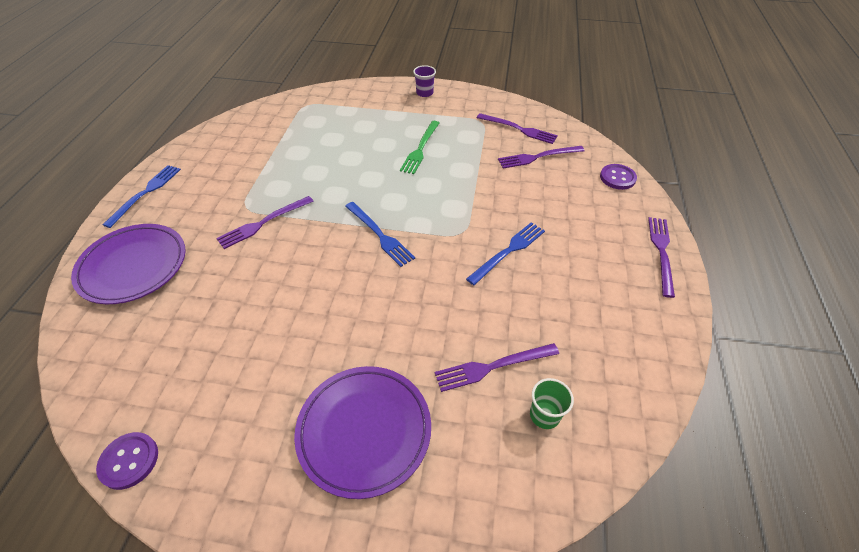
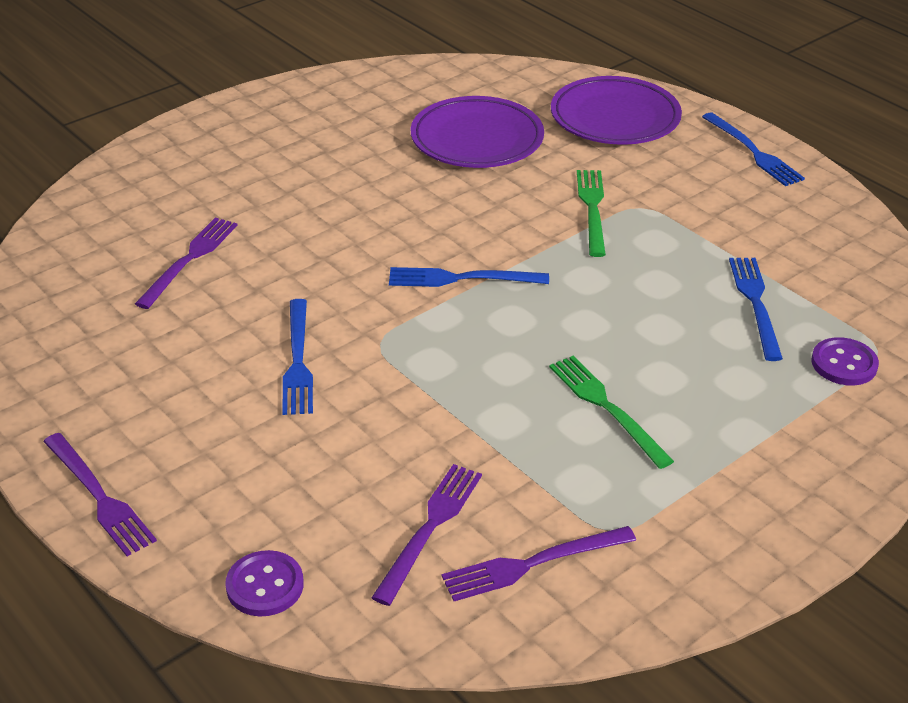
camera: 130 degrees right, 10 degrees down
(129, 461) = (379, 73): purple button -> purple button (844, 364)
(263, 223) = (592, 209): purple fork -> green fork
(303, 141) = (755, 303): none -> blue fork
(364, 431) = (245, 168): purple plate -> purple plate (477, 139)
(424, 93) = (792, 515): purple cup -> none
(544, 415) = (106, 260): green cup -> none

